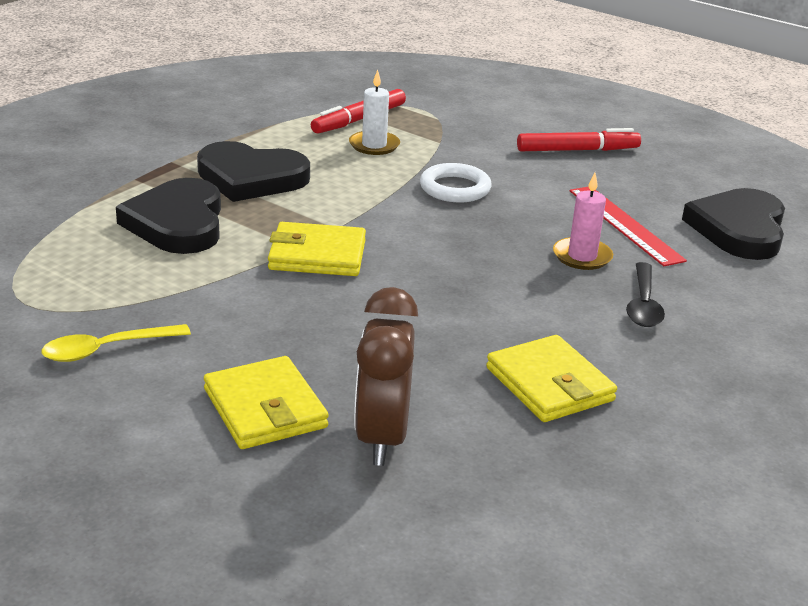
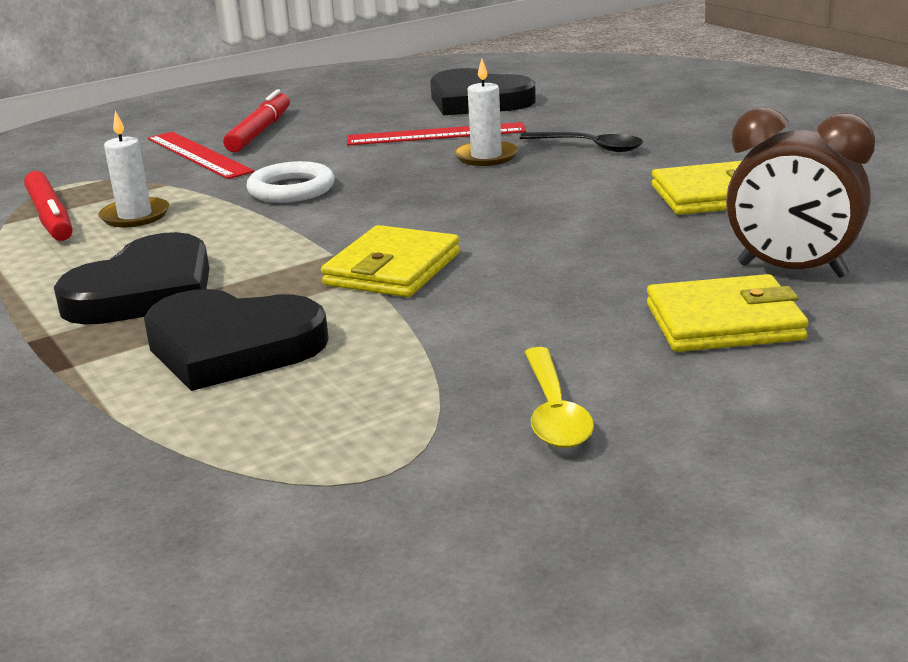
camera: 65 degrees left, 5 degrees down
(508, 139) = (198, 155): none -> red ruler
(582, 256) = (486, 156): pink candle -> white candle

